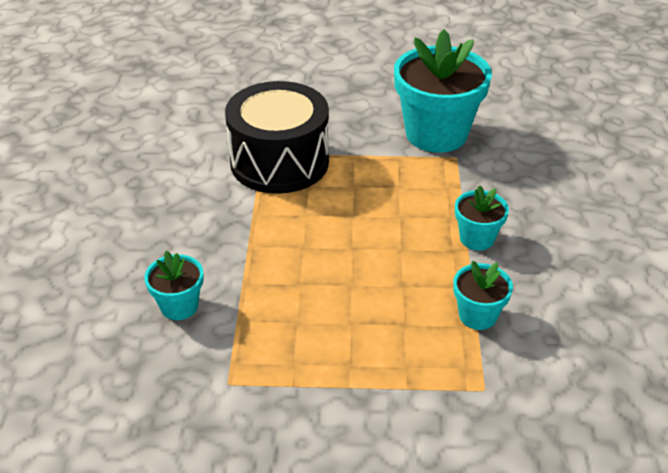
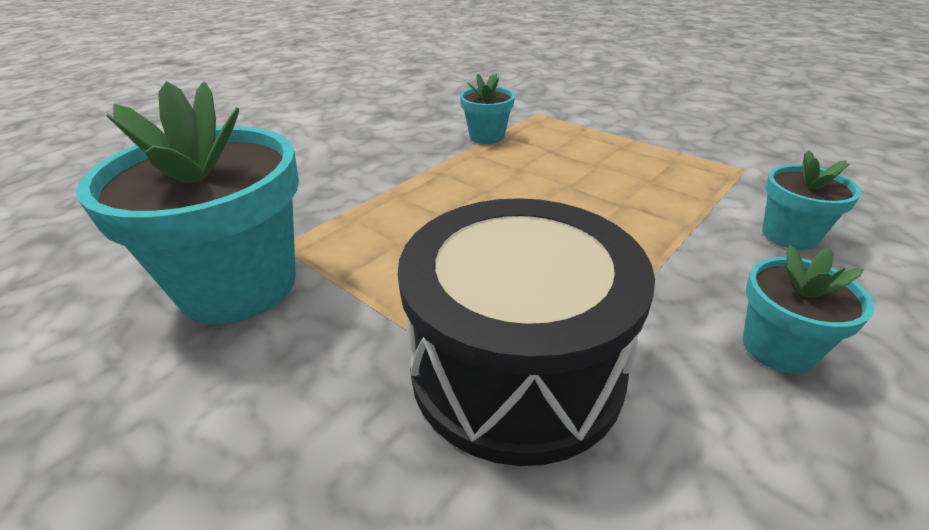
camera: 140 degrees left, 5 degrees down
(477, 238) = (405, 172): turquoise flower pot -> turquoise flower pot (778, 348)

